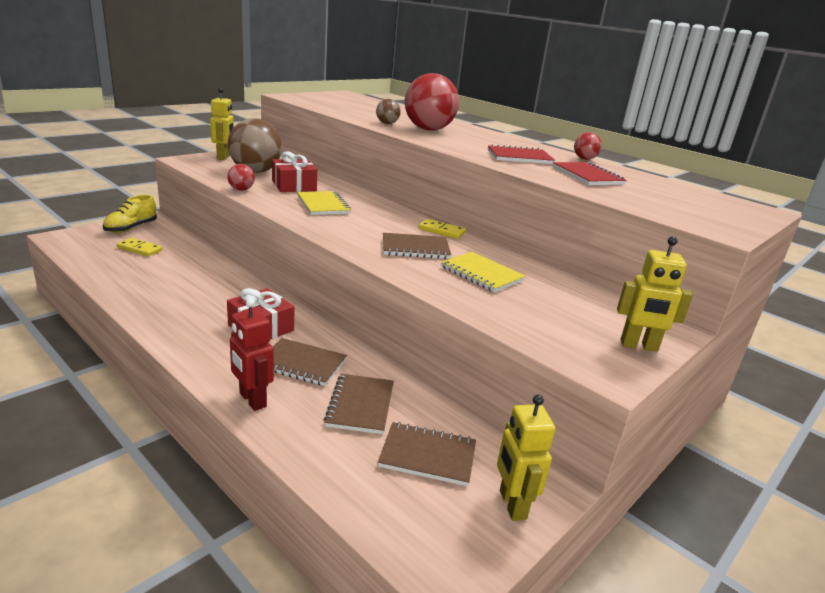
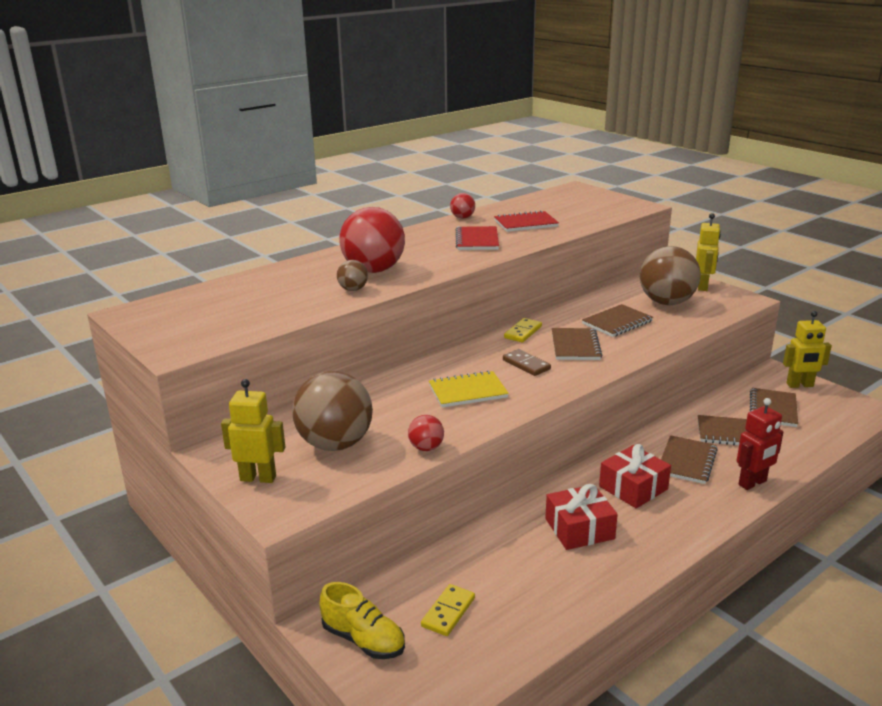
camera: 80 degrees left, 0 degrees up
(294, 186) = (397, 412): red gift -> red gift (579, 529)
(372, 226) = (526, 364): none -> brown domino
(481, 274) = (617, 322): yellow notebook -> brown notebook
(559, 310) = (666, 302): none -> brown ball

